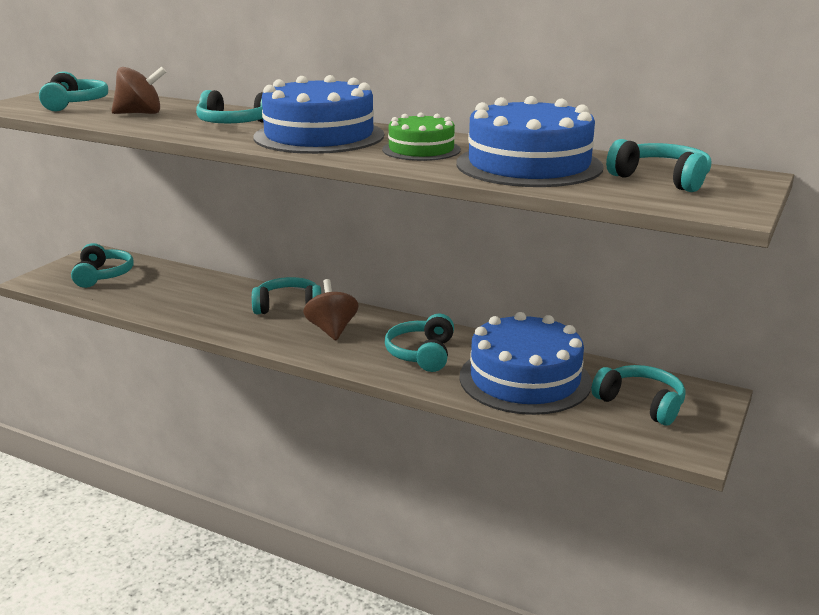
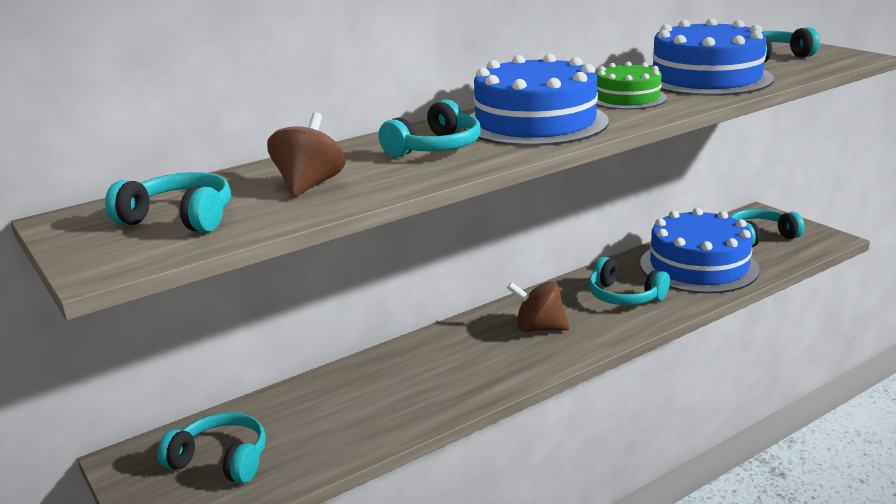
camera: 60 degrees left, 0 degrees up
(288, 306) = (460, 342): turquoise headphones -> none

